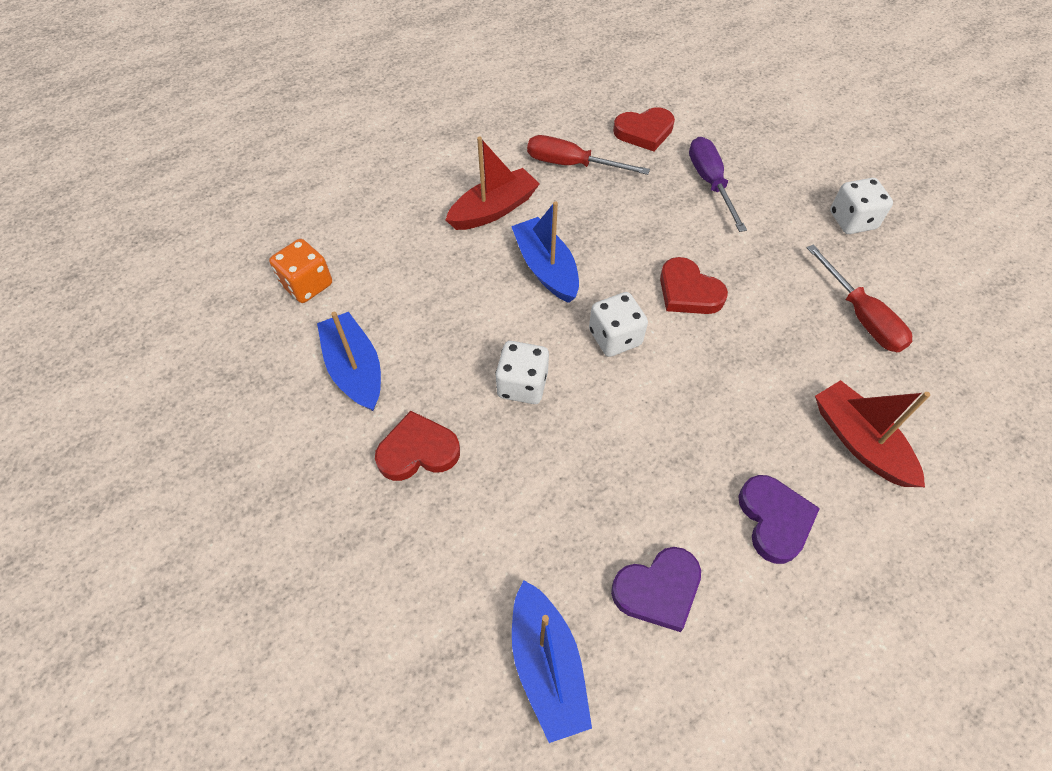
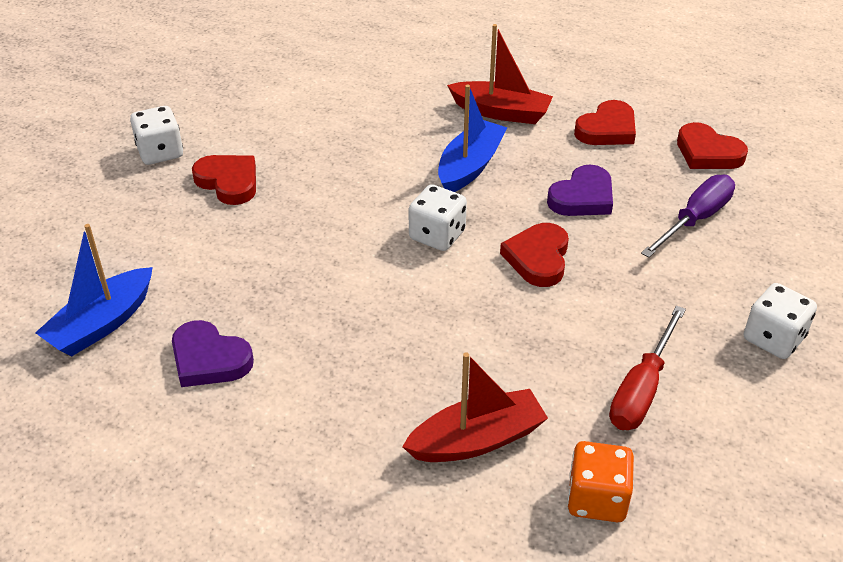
camera: 55 degrees right, 15 degrees down
(307, 285) = (324, 64): orange dice -> orange dice (597, 499)
(355, 370) = (271, 121): blue boat -> none
(522, 385) = (337, 205): white dice -> white dice (160, 152)
(571, 164) = (607, 129): red screwdriver -> red heart
(774, 520) = (335, 407): purple heart -> purple heart (582, 197)
(859, 442) = (476, 440): red boat -> red boat turned 45 degrees clockwise

